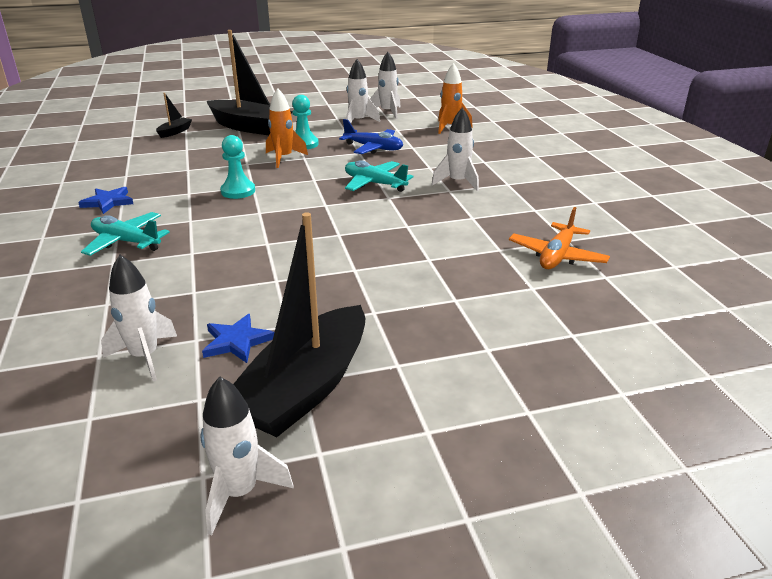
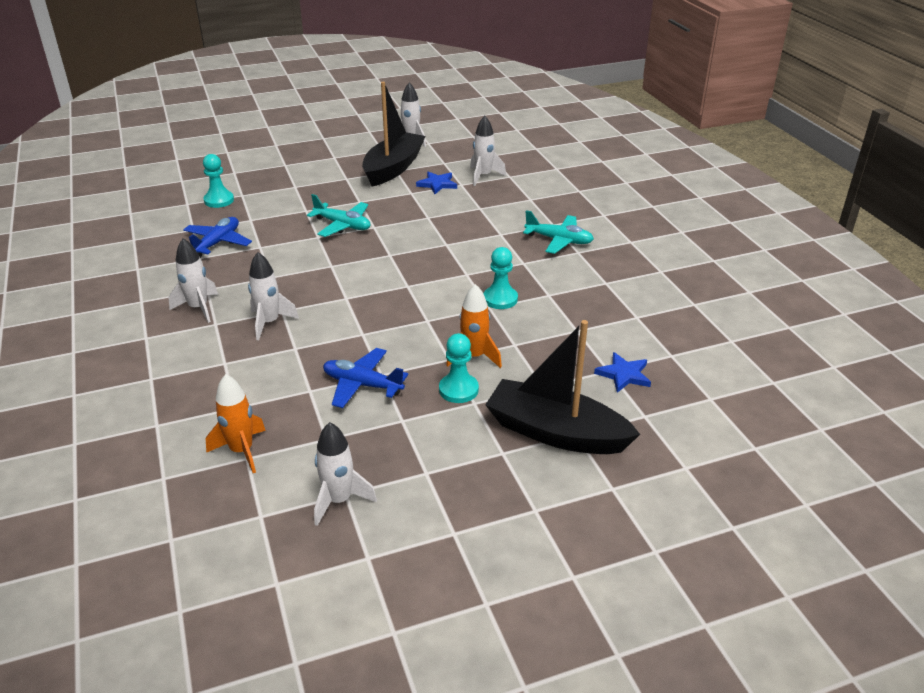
camera: 175 degrees right, 5 degrees up
(108, 202) = (616, 279): blue star -> blue star (624, 375)
(175, 132) = (658, 412): black boat -> none
(358, 122) = (389, 461): white rocket -> white rocket (198, 308)
(374, 184) = (360, 316): turquoise plane -> turquoise plane (343, 225)
(557, 256) = (217, 243): orange plane -> blue plane
(603, 324) = (219, 200): none -> turquoise pawn

